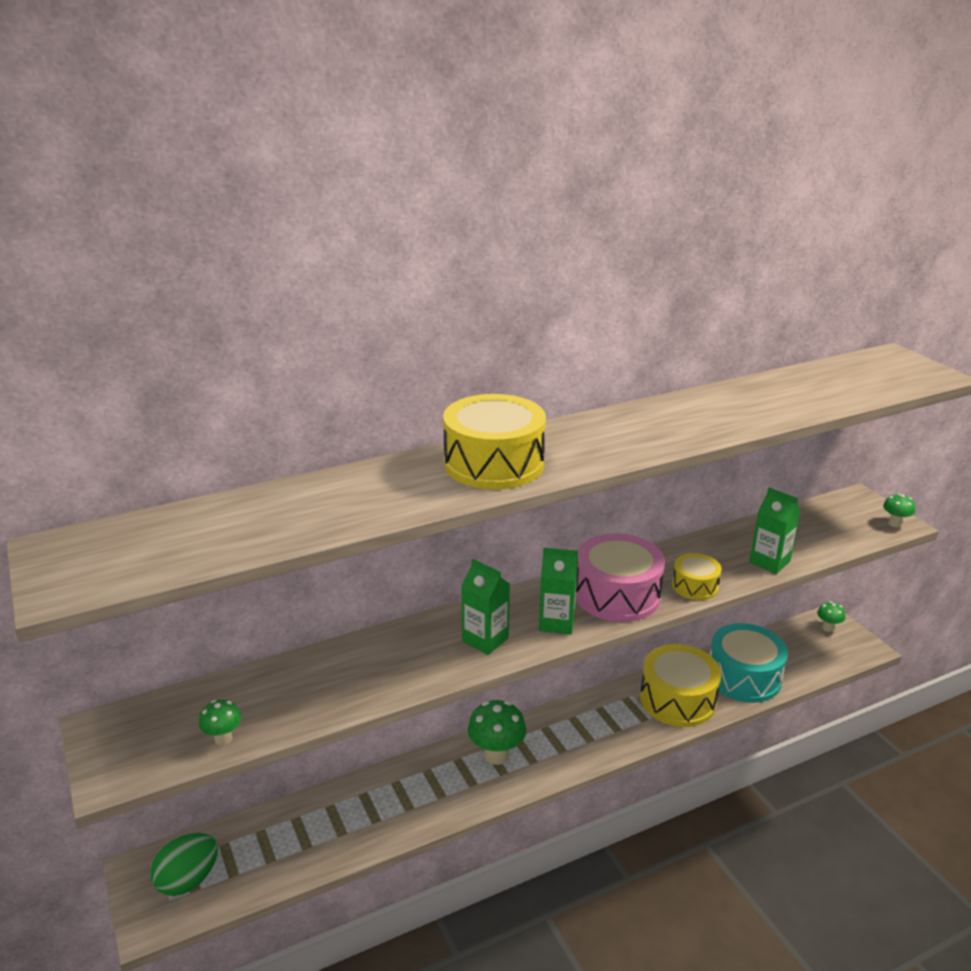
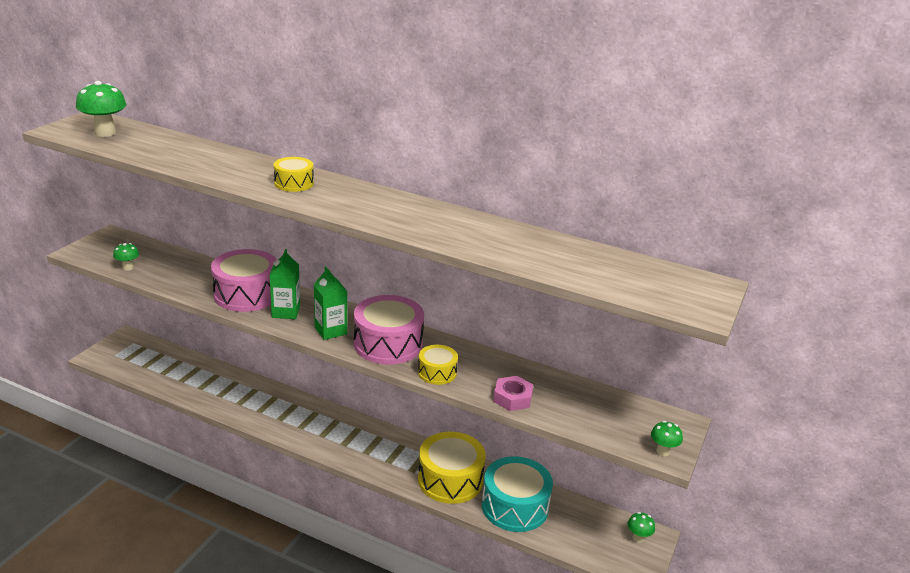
camera: 50 degrees right, 0 degrees up
(188, 880) = (130, 354): green egg -> none
(413, 655) = (246, 294): none -> pink drum
(494, 464) = (294, 183): yellow drum -> yellow drum, size x0.54
(496, 755) = (313, 418): green mushroom -> green mushroom (105, 133)
(769, 562) = (512, 398): green carton -> pink nut

